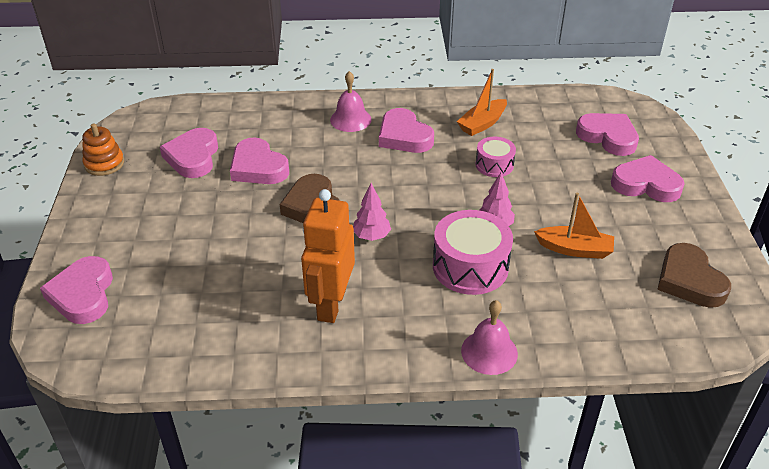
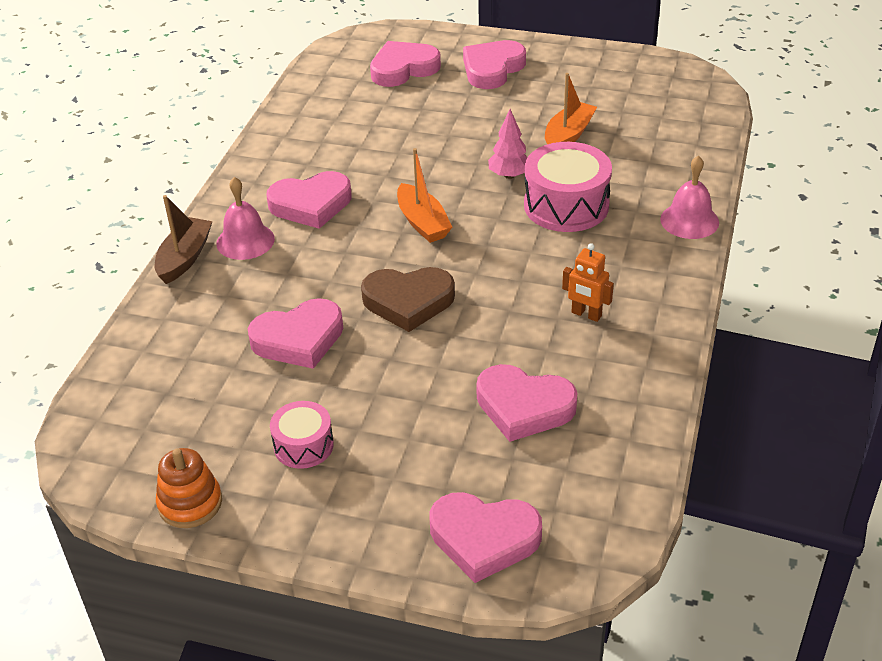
camera: 70 degrees left, 0 degrees up
(193, 157) = (235, 401): pink heart -> pink heart (524, 407)
(323, 101) = (185, 258): none -> brown boat
(331, 304) = (586, 314): orange robot -> orange robot, size x0.51
(371, 236) = (486, 264): pink tree -> none
(482, 124) = (325, 142): orange boat -> orange boat (422, 223)
(494, 165) = (407, 152): pink drum -> pink drum (303, 445)
(689, 280) = (636, 86): brown heart -> none

